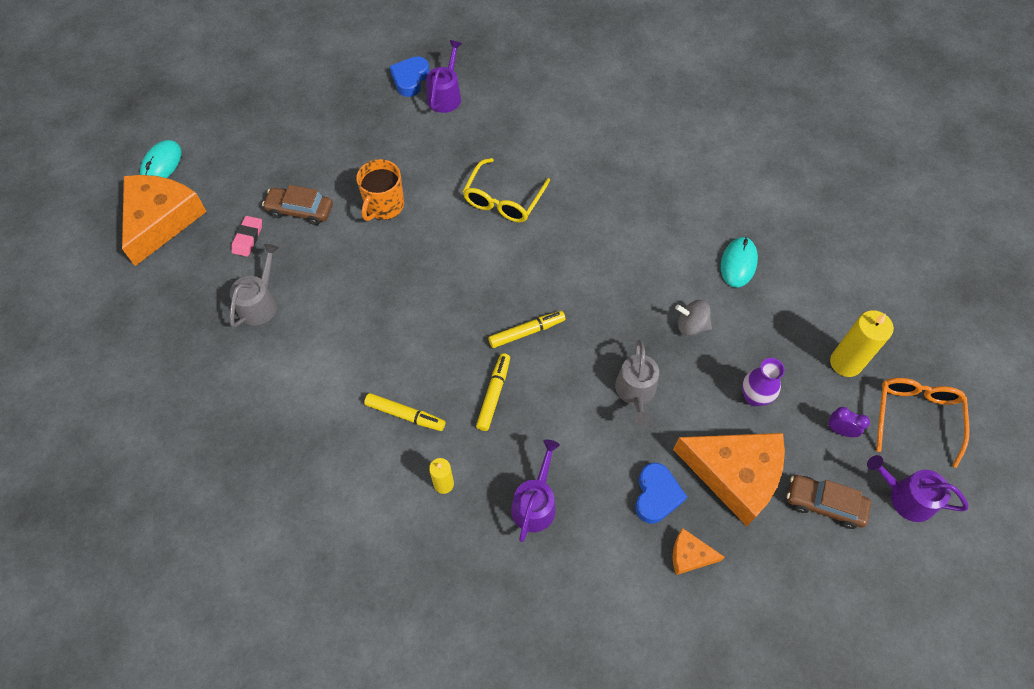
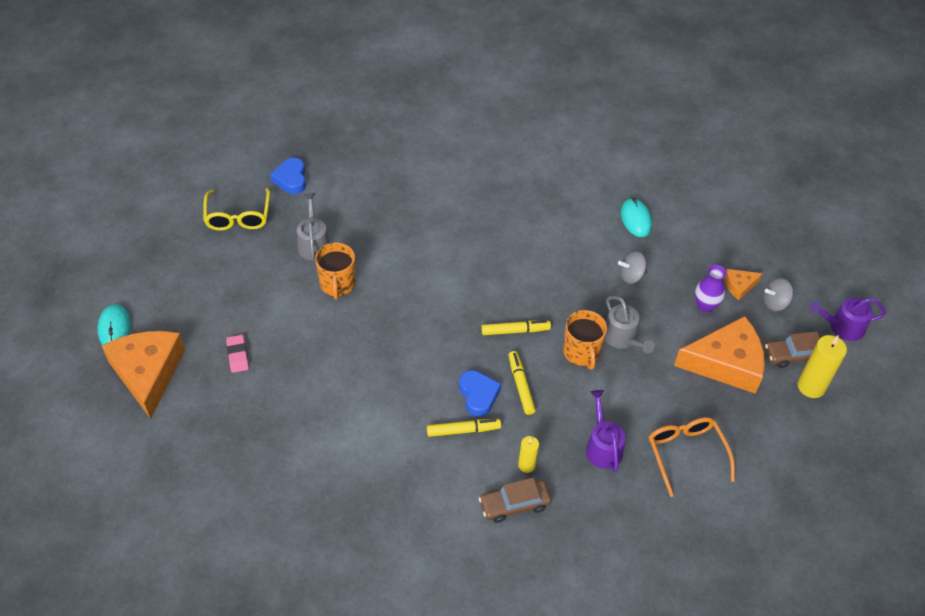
camera: 30 degrees left, 10 degrees down
(260, 303) = (285, 400): grey watering can -> grey watering can (313, 243)
(300, 210) = (268, 316): brown car -> brown car (514, 504)
(445, 95) = (330, 181): purple watering can -> none
(503, 200) = (431, 242): yellow glasses -> yellow glasses (238, 217)
(526, 332) = (515, 331): yellow marker -> yellow marker turned 45 degrees clockwise
(581, 387) = (581, 352): none -> orange mug
(656, 495) = (683, 401): blue heart -> blue heart (478, 395)
(690, 555) = (731, 430): orange cheese -> orange cheese (739, 286)
(840, 430) = (774, 303): purple clock -> grey spinning top
(845, 363) = (750, 257): yellow candle -> yellow candle (811, 386)
(916, 417) = (816, 273): orange glasses -> orange glasses (686, 454)

